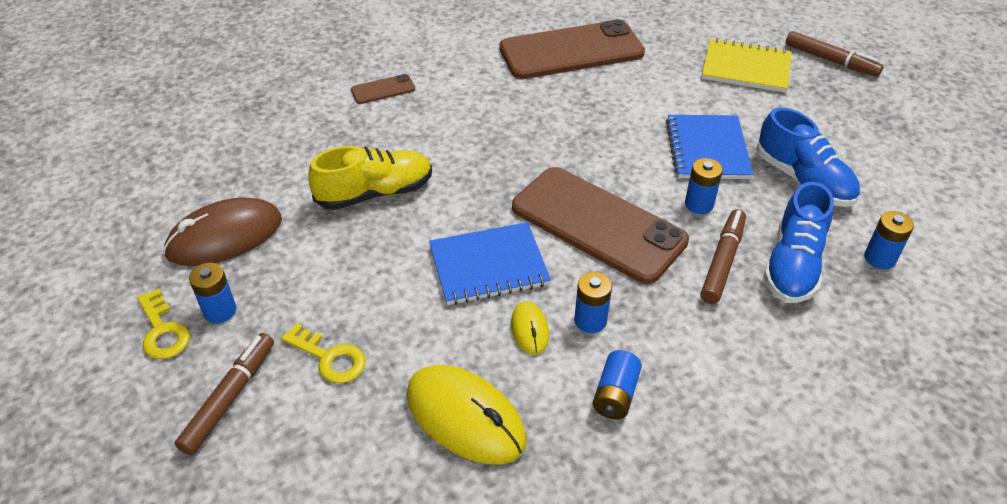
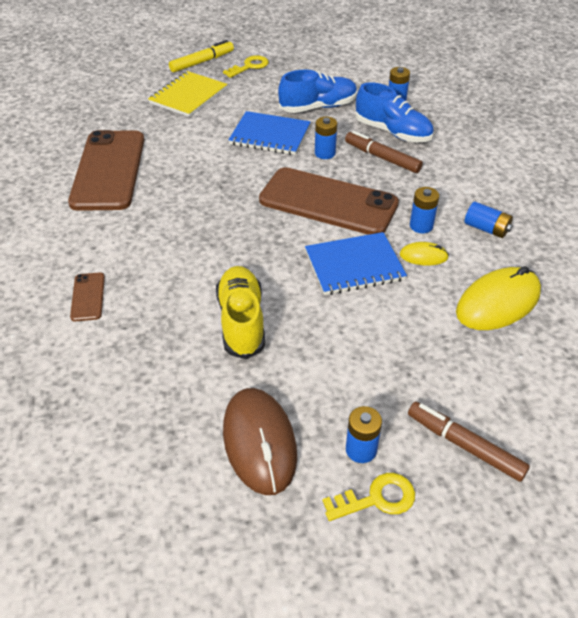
camera: 75 degrees left, 0 degrees up
(329, 358) = (431, 373): yellow key -> yellow key (249, 66)
(488, 266) = (354, 265): blue notebook -> blue notebook turned 75 degrees clockwise
(598, 224) = (328, 202): brown phone -> brown phone turned 60 degrees clockwise
(830, 60) = (202, 62): brown marker -> yellow marker

